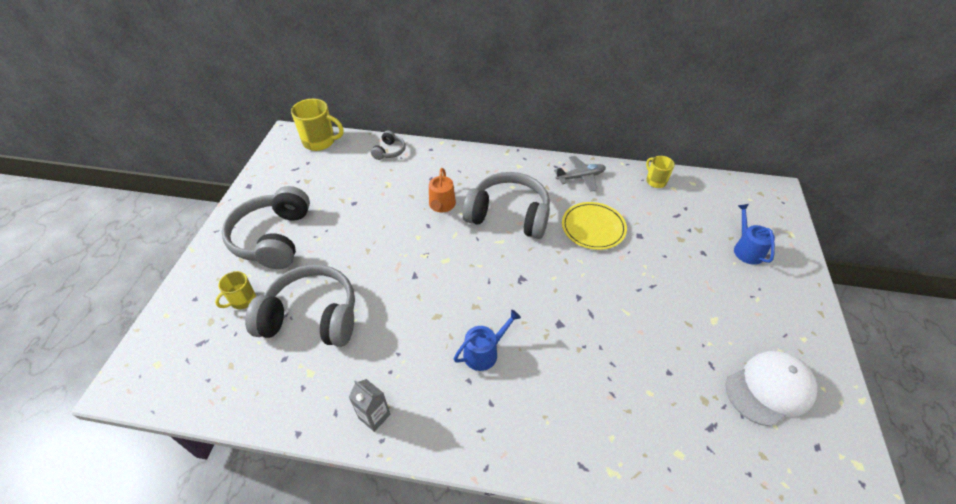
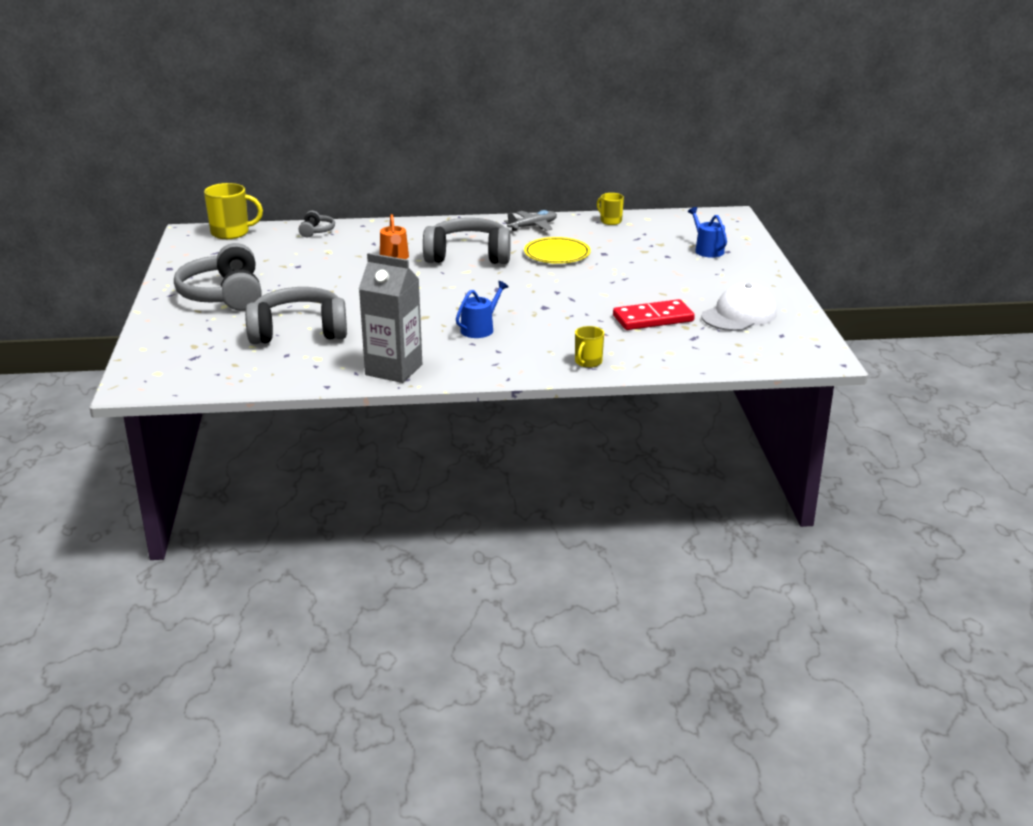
camera: 15 degrees left, 20 degrees down
(242, 300) = (218, 331): yellow mug -> yellow mug (588, 362)
(374, 416) = (394, 370): grey carton -> grey carton, size x1.98
(670, 374) = (653, 319): none -> red domino

